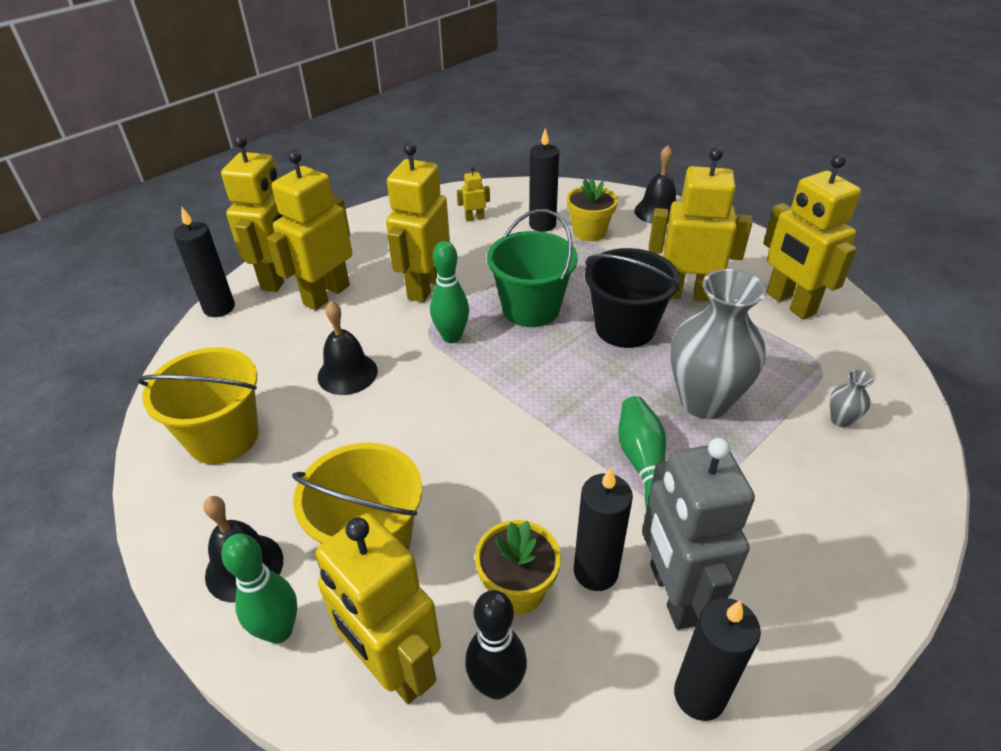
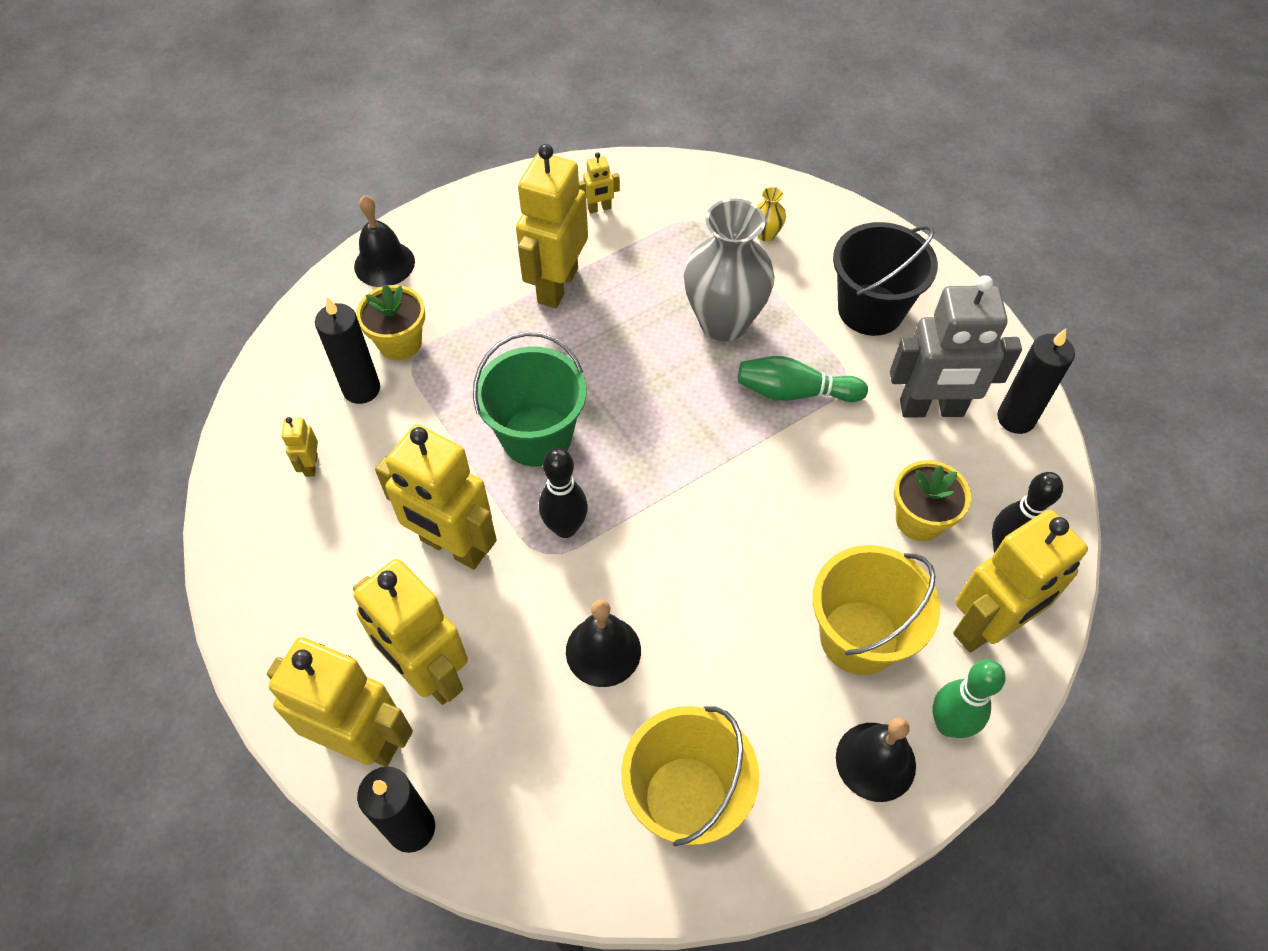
camera: 80 degrees left, 15 degrees up
(451, 337) = (565, 528): green bowling pin -> black bowling pin
(595, 571) = (906, 458): black candle -> none
(625, 328) = (598, 355): black bucket -> black bucket (870, 310)
(789, 303) = (599, 208): yellow robot -> yellow robot, size x0.42
(841, 420) = (766, 234): grey vase -> yellow vase

